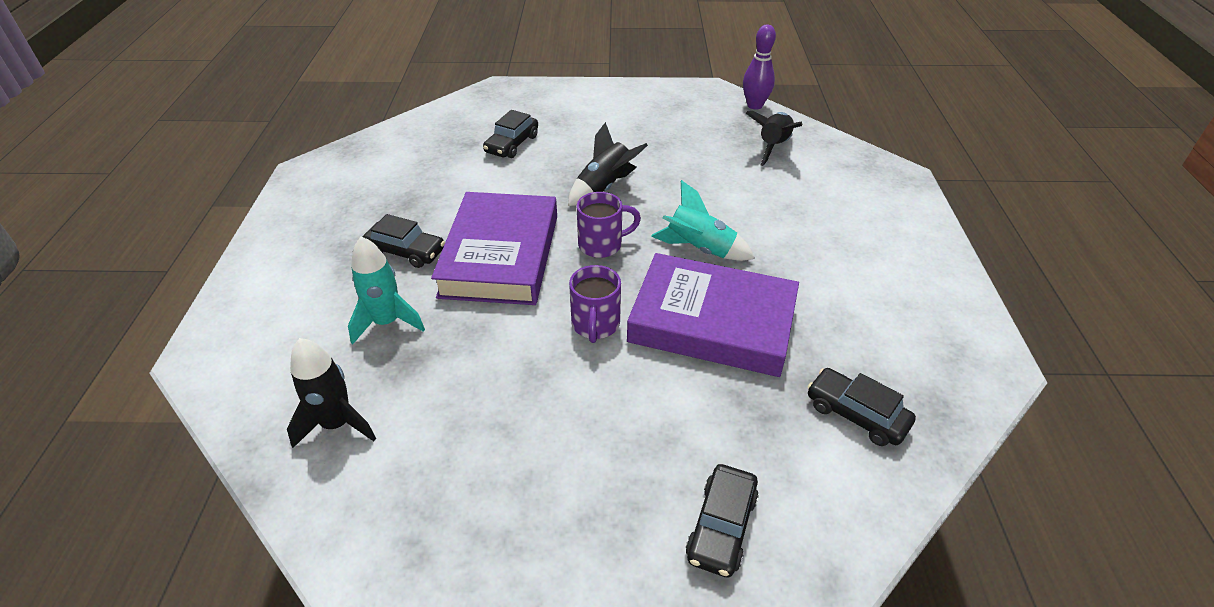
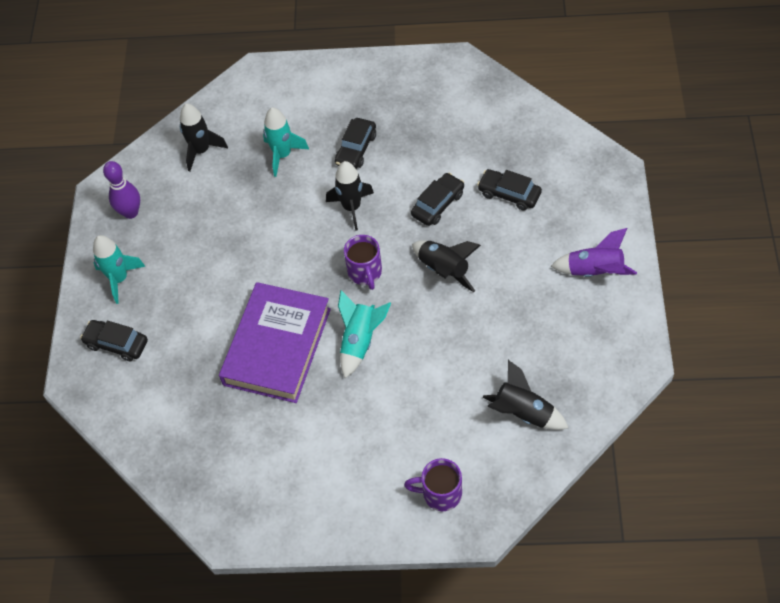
camera: 95 degrees right, 15 degrees up
(500, 255) = (352, 207): purple book -> black rocket
(586, 534) = (119, 279): none -> turquoise rocket
(595, 325) = (276, 273): purple mug -> purple mug (440, 493)
(615, 104) = (594, 271): none -> purple rocket
(754, 105) = (607, 403): purple bowling pin -> purple bowling pin (131, 212)
(856, 414) = (188, 428): black car -> black car (438, 204)

